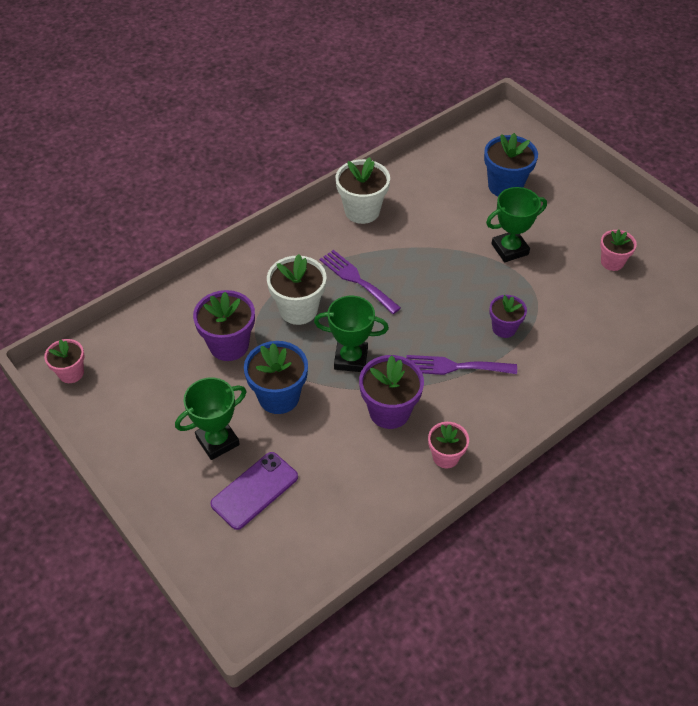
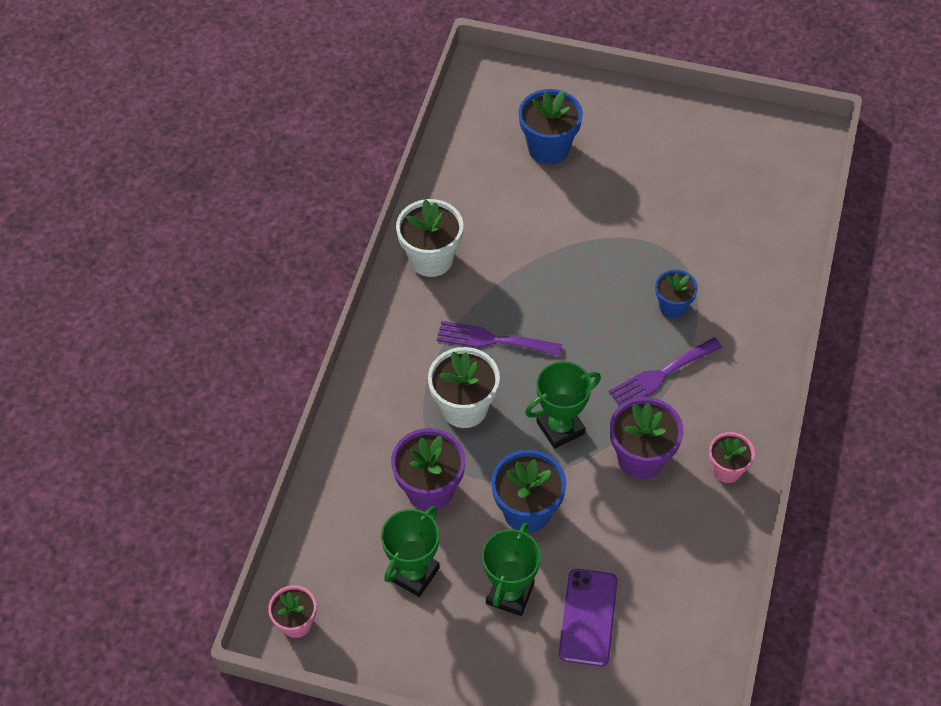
camera: 35 degrees left, 5 degrees up
(504, 328) = (672, 307): purple flower pot -> blue flower pot
(509, 249) = (610, 218): green trophy -> green trophy (413, 573)
(612, 262) = (713, 176): pink flower pot -> none

